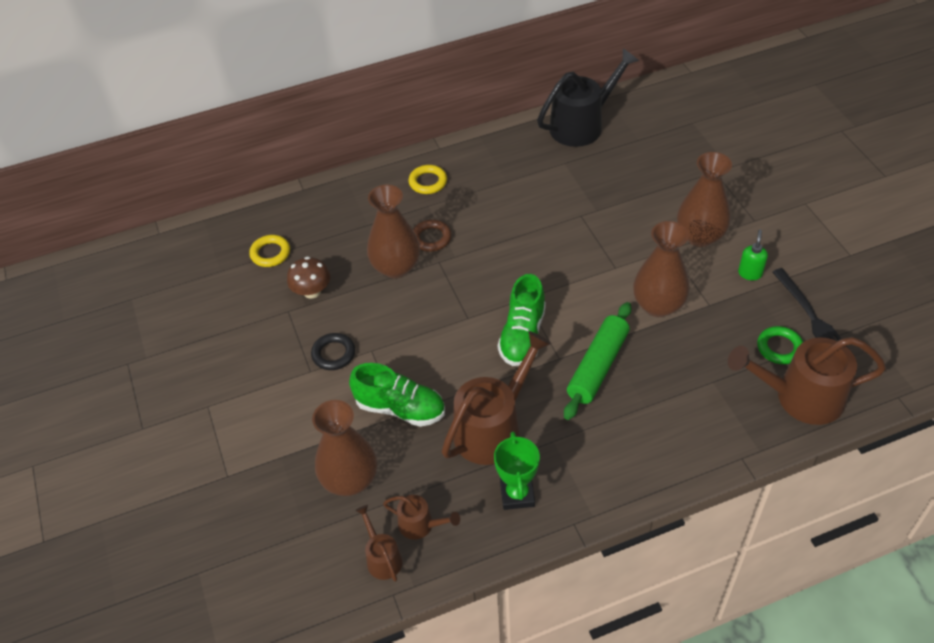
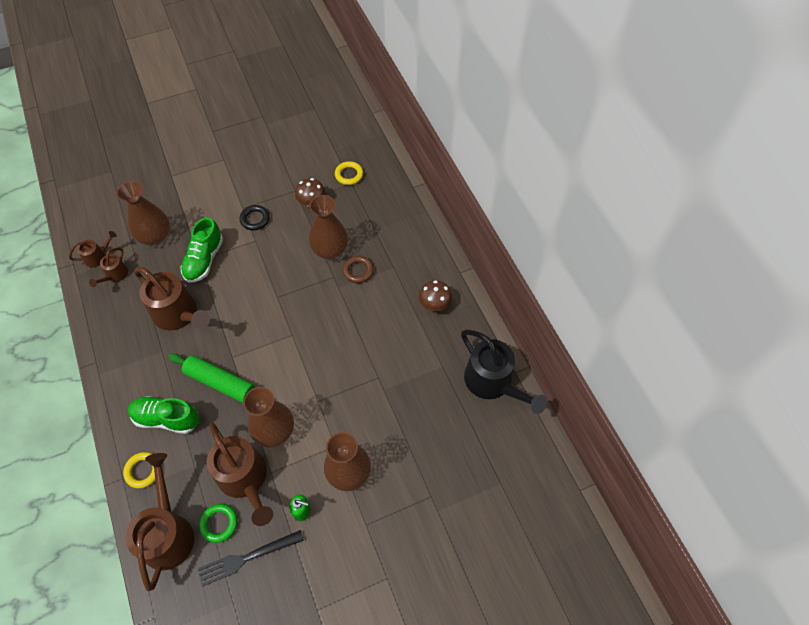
camera: 85 degrees right, 10 degrees up
(428, 182) = (419, 266): yellow ring -> yellow ring (143, 471)
(483, 169) = (434, 304): none -> brown mushroom
(517, 494) = (125, 329): green trophy -> none
(522, 335) = (256, 332): green shoe -> green shoe (167, 418)
(722, 328) = (245, 479): none -> brown watering can

